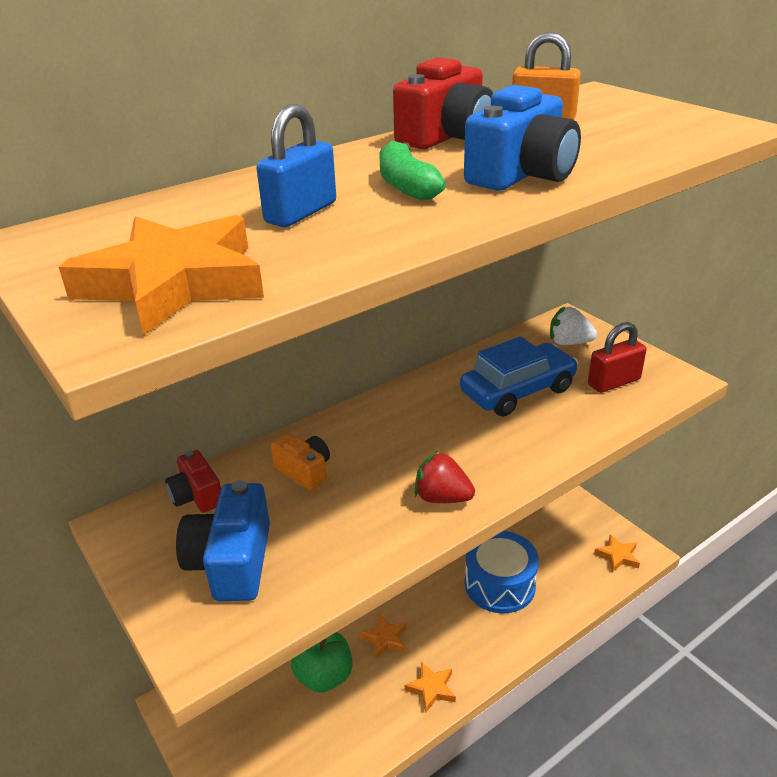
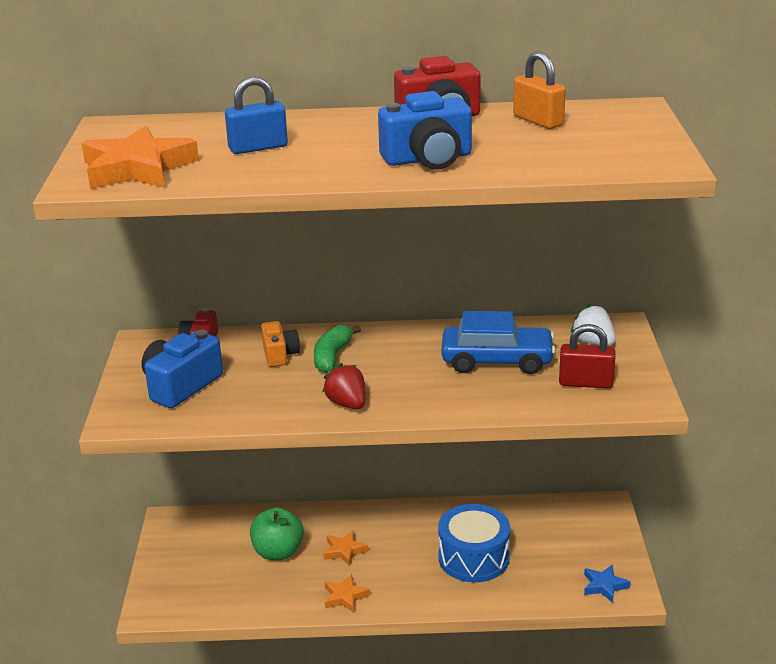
camera: 35 degrees right, 5 degrees down
(406, 185) = (345, 147): green banana -> green banana (332, 357)
(617, 556) = (604, 586): orange star -> blue star

